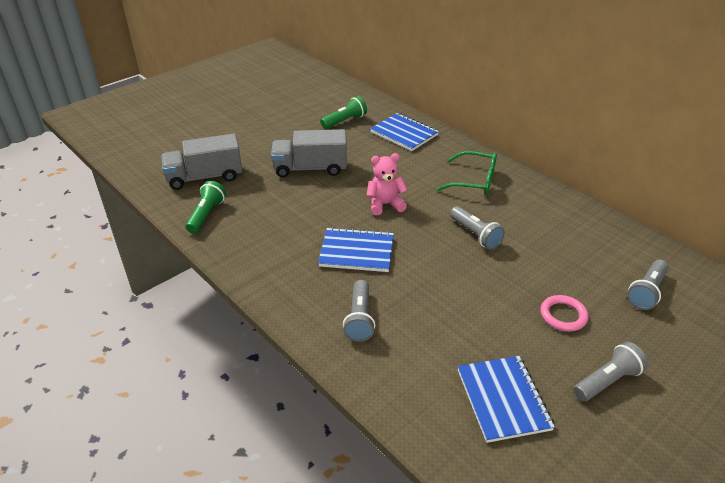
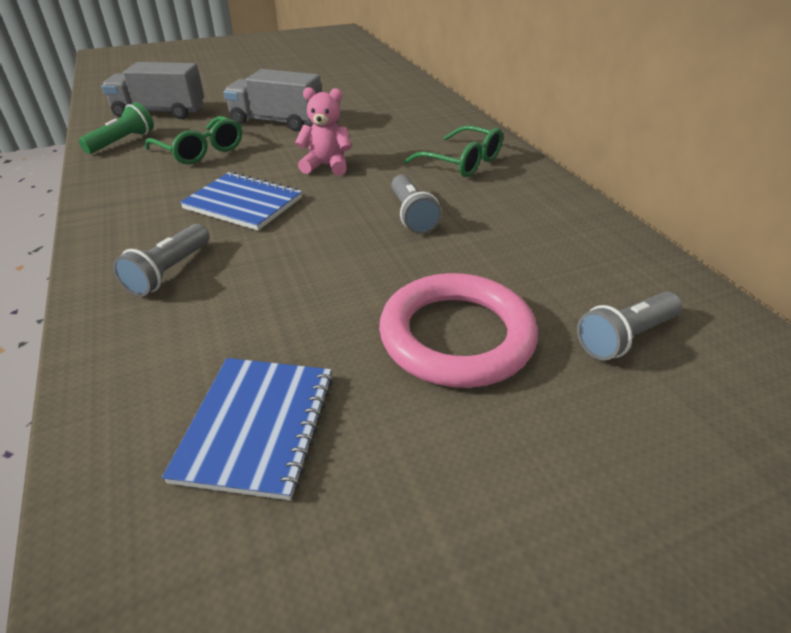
camera: 20 degrees right, 0 degrees up
(278, 210) = (200, 151): none -> green glasses
(345, 121) = (358, 90): green flashlight -> none
(404, 133) = (416, 108): blue notebook -> none
(563, 315) = (456, 336): pink ring -> pink ring, size x1.99
(607, 381) = (454, 451): grey flashlight -> none

